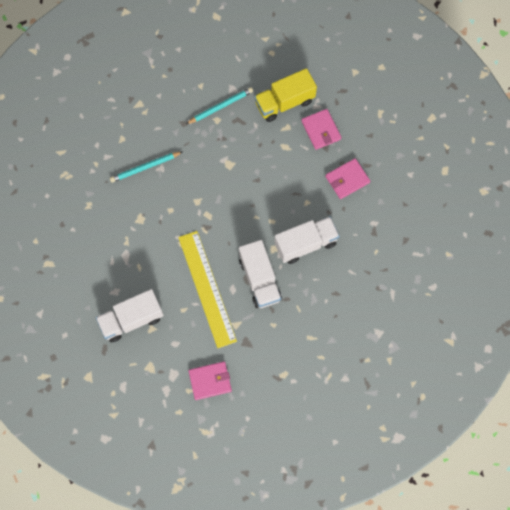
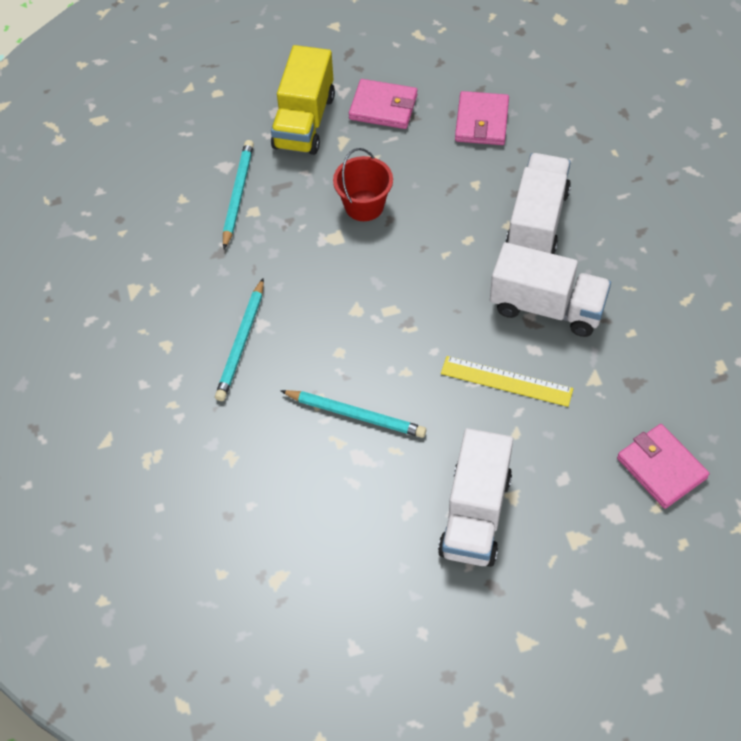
camera: 50 degrees left, 15 degrees down
(144, 239) = (355, 415): none -> turquoise pencil
(207, 288) = (506, 381): yellow ruler -> yellow ruler, size x0.57
(210, 381) = (661, 468): pink wallet -> pink wallet turned 60 degrees counterclockwise
(256, 163) = (364, 205): none -> red bucket

